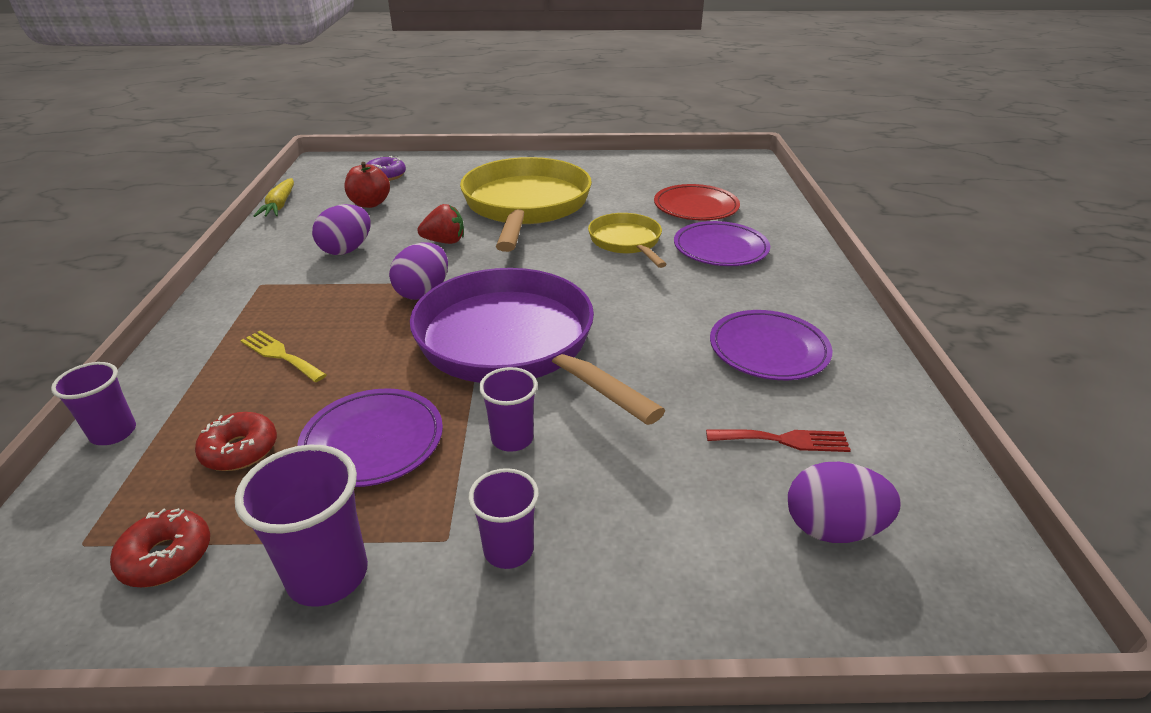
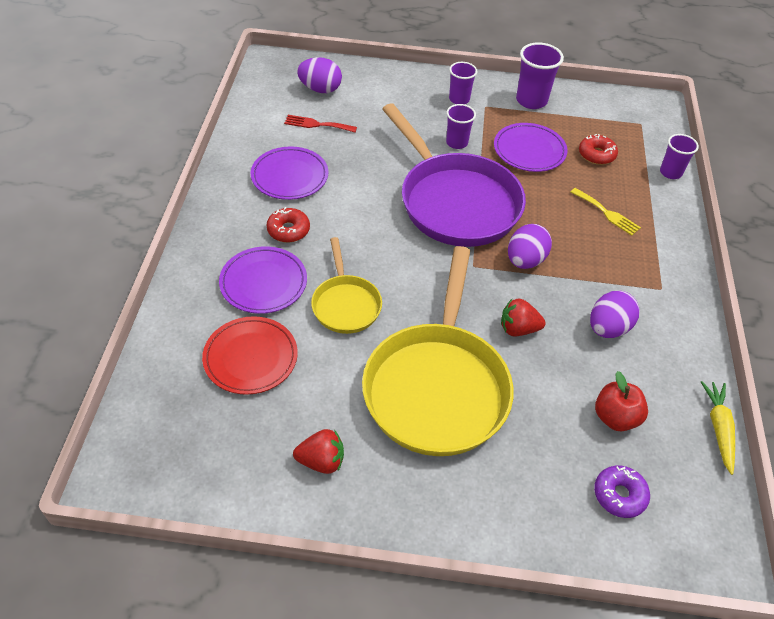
camera: 175 degrees left, 15 degrees up
(166, 556) = (601, 114): red donut -> red donut (288, 230)
(609, 172) = (321, 461): none -> red strawberry

